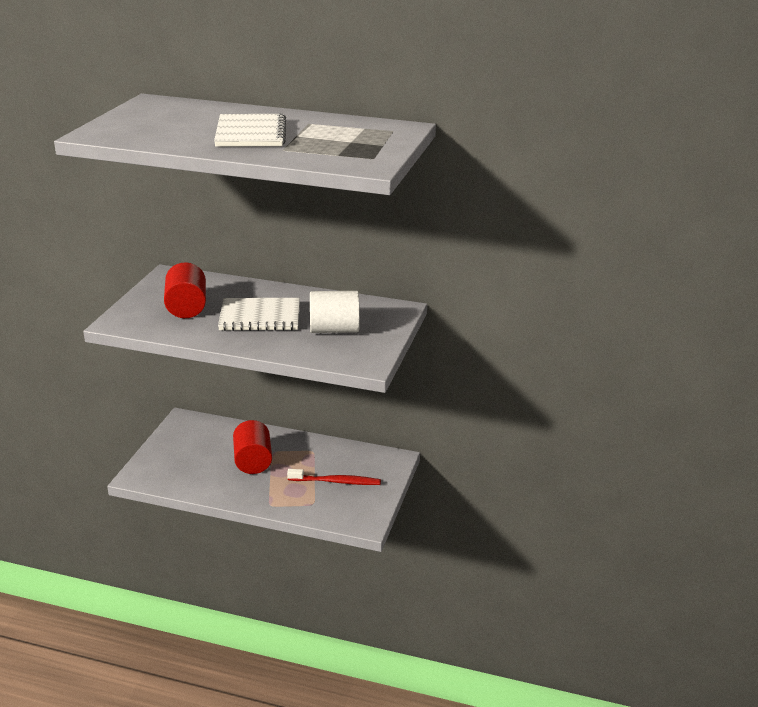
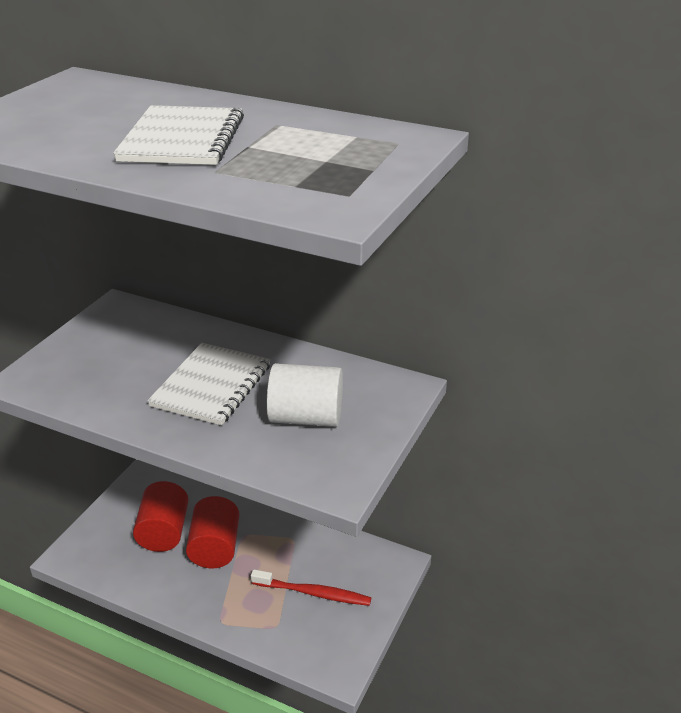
camera: 10 degrees right, 5 degrees up
(187, 308) = (120, 362): red cylinder -> red cylinder (164, 532)
(260, 316) = (211, 386): white notebook -> white notebook turned 75 degrees counterclockwise

